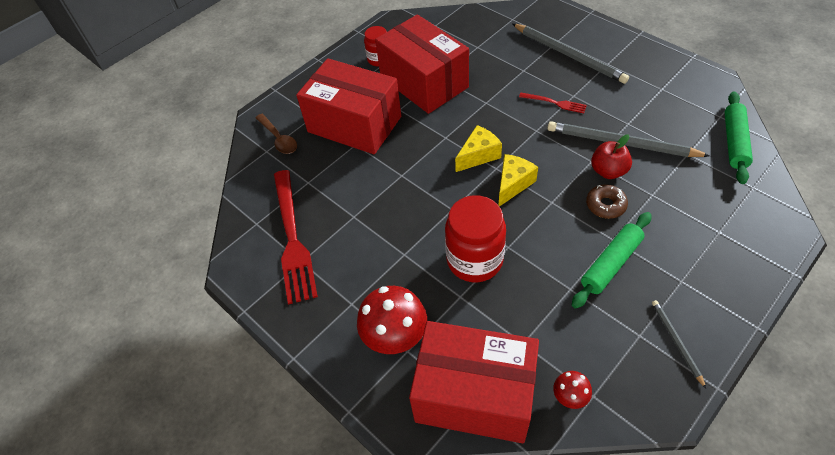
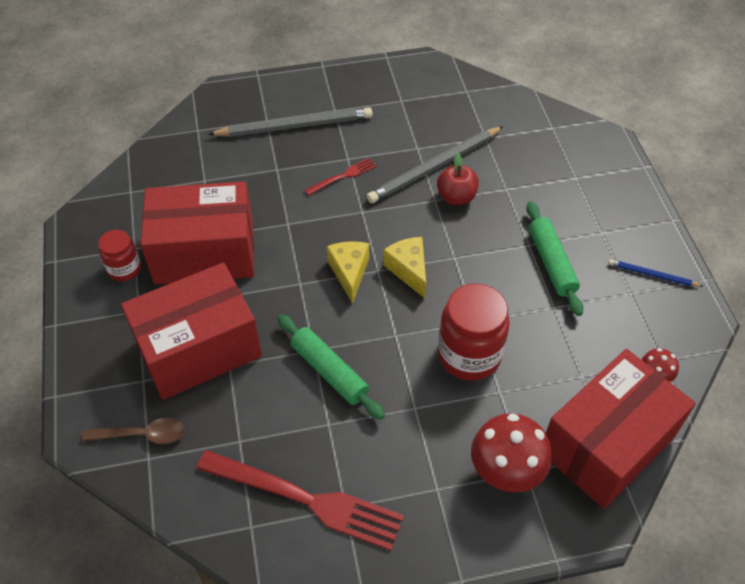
camera: 60 degrees left, 0 degrees up
(605, 205) = (490, 224): brown donut -> none
(676, 342) = (652, 275): grey pencil -> blue pencil
(734, 142) = (500, 103): green rolling pin -> green rolling pin (329, 371)

